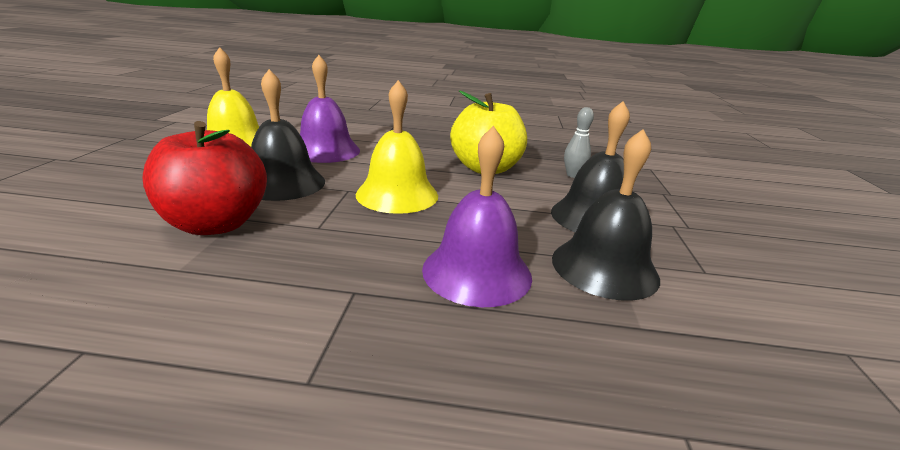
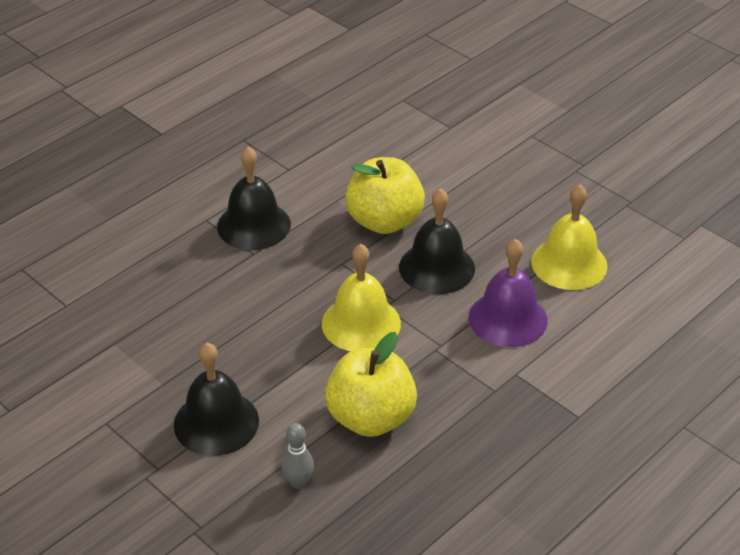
camera: 130 degrees right, 15 degrees up
(216, 224) = (384, 221): red apple -> yellow apple
(477, 272) = (221, 308): purple bell -> none
(604, 267) = (163, 371): black bell -> black bell (254, 225)

